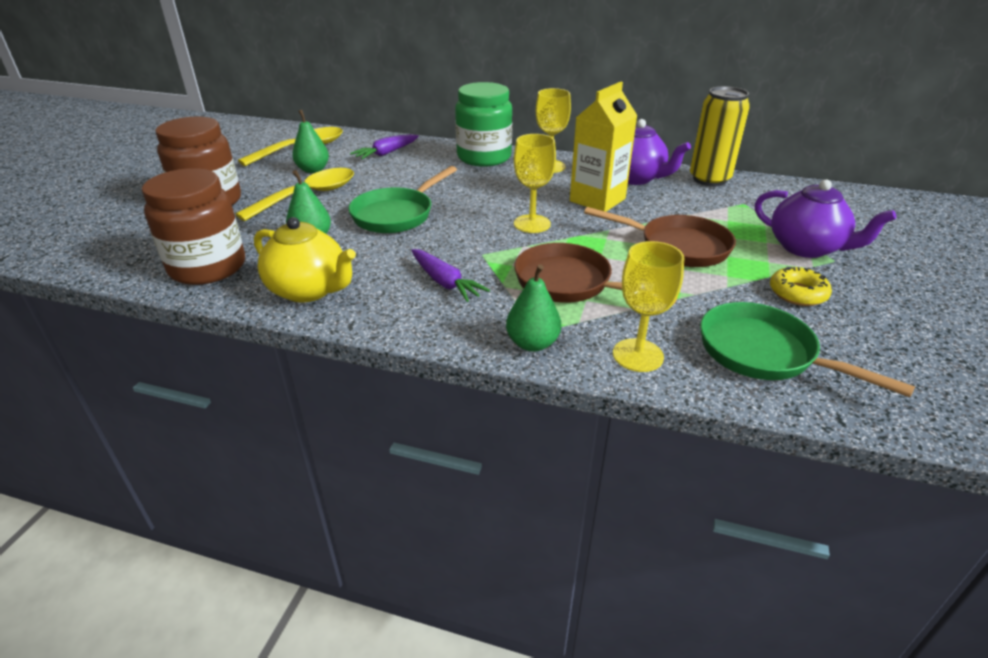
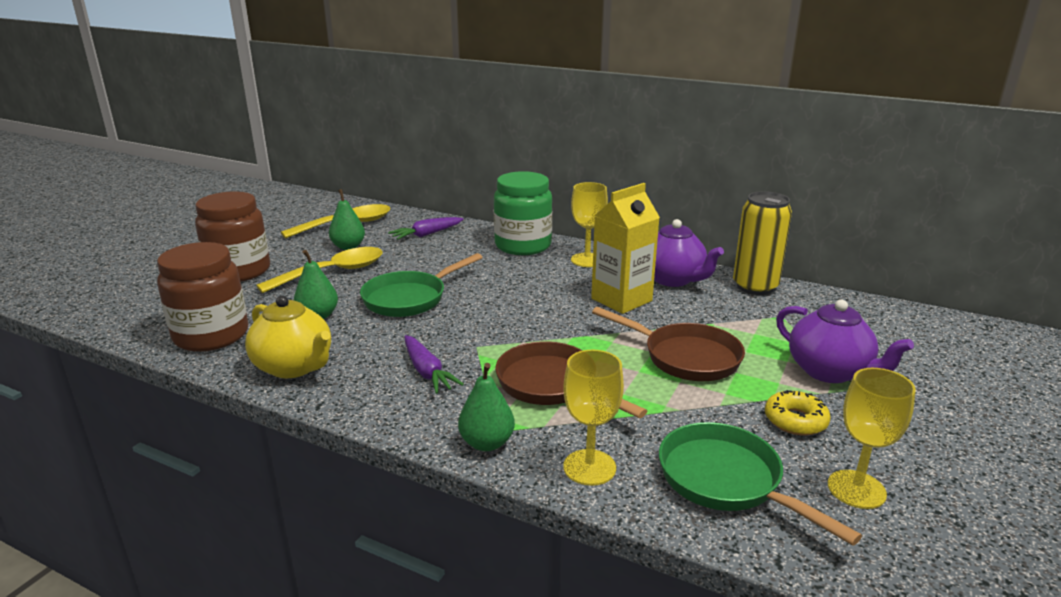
camera: 10 degrees right, 10 degrees down
(532, 224) = (541, 319): yellow goblet -> yellow goblet (856, 489)

